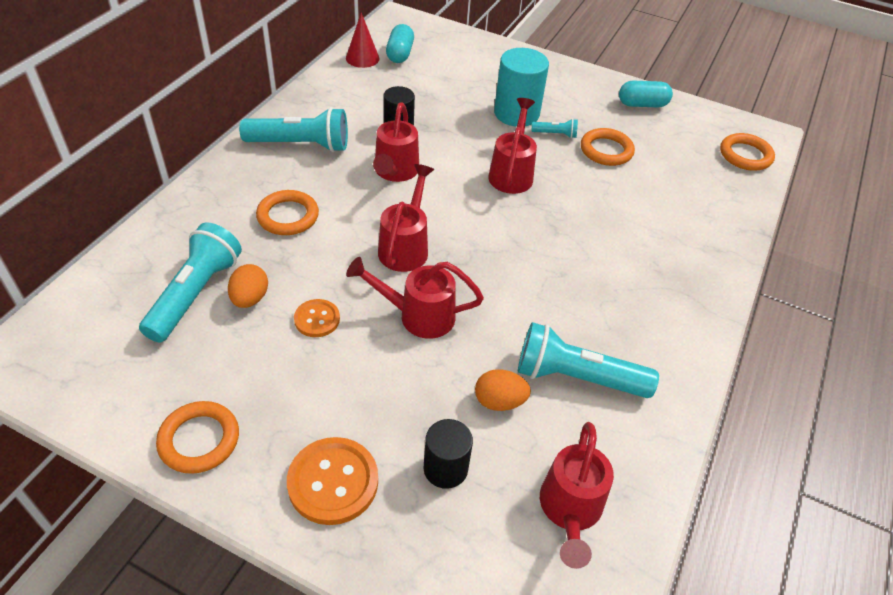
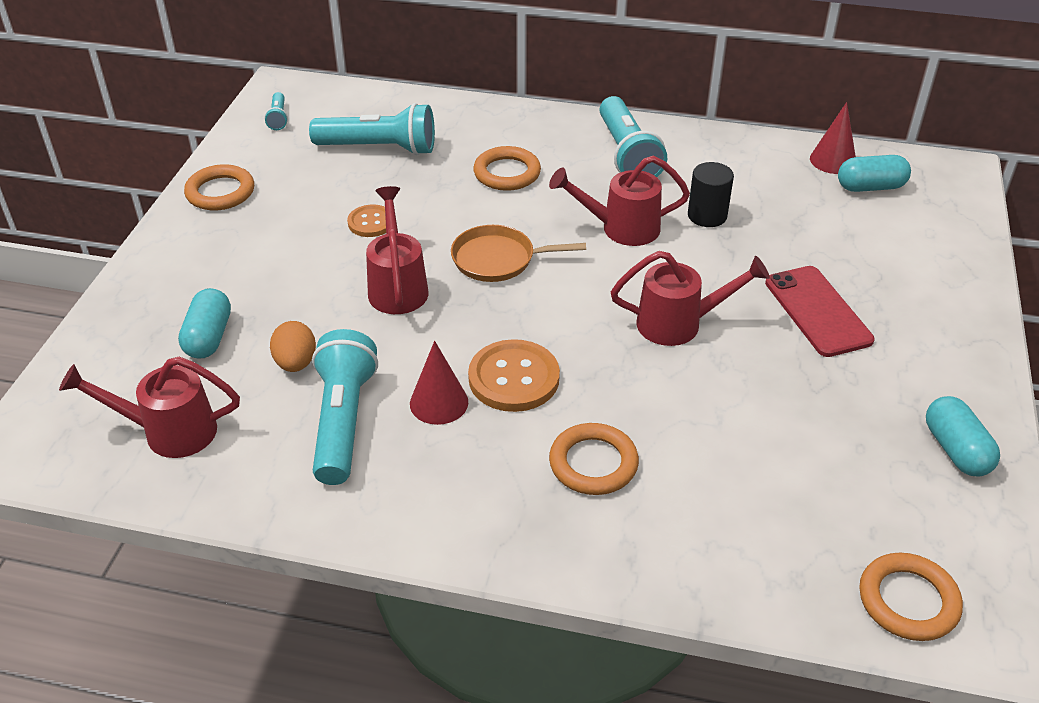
camera: 80 degrees right, 5 degrees down
(250, 298) = (384, 178): orange egg -> none
(333, 482) = (187, 272): orange button -> orange button (514, 378)
(405, 247) = (498, 259): red watering can -> orange pan
(445, 468) = (209, 337): black cylinder -> turquoise capsule
(516, 113) = (817, 311): turquoise cylinder -> red phone
(555, 134) = (796, 356): turquoise flashlight -> turquoise flashlight (278, 118)
(566, 314) = (439, 402): none -> red cone
(606, 150) = (795, 414): orange ring -> orange ring (593, 463)

